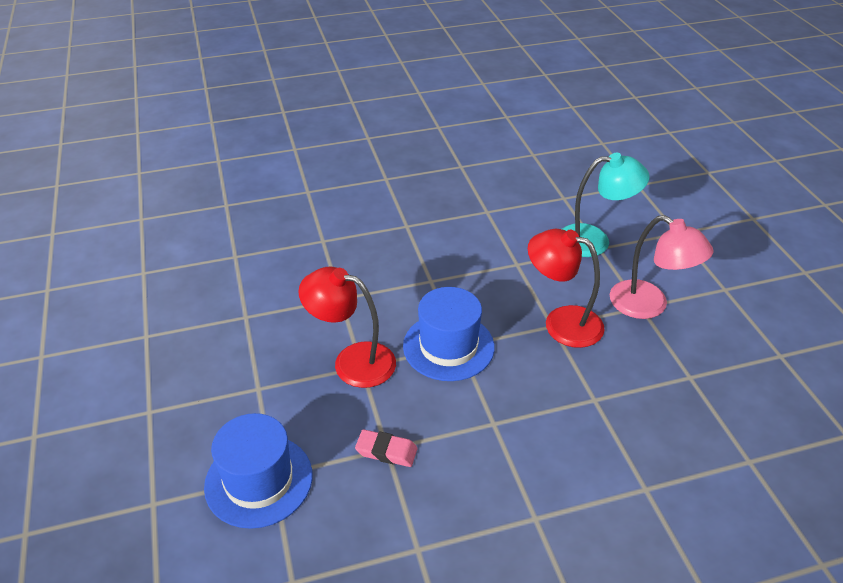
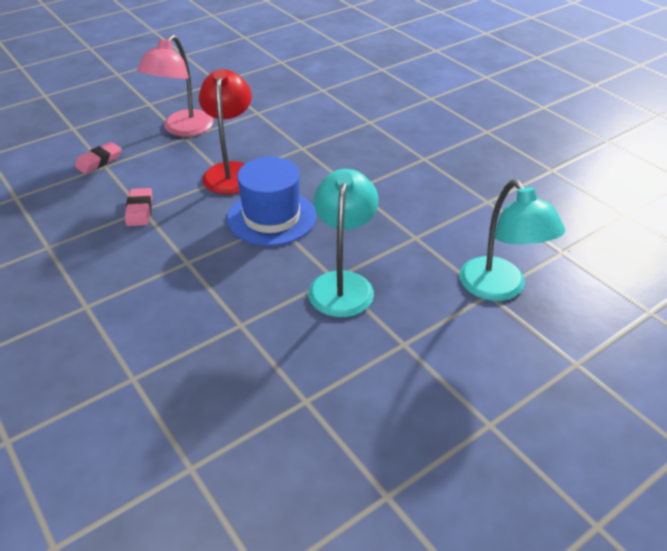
camera: 70 degrees right, 0 degrees up
(259, 480) = (99, 161): blue hat -> pink eraser
(561, 322) = (342, 283): red lamp -> turquoise lamp
(649, 306) = (410, 351): pink lamp -> pink lamp (183, 129)

